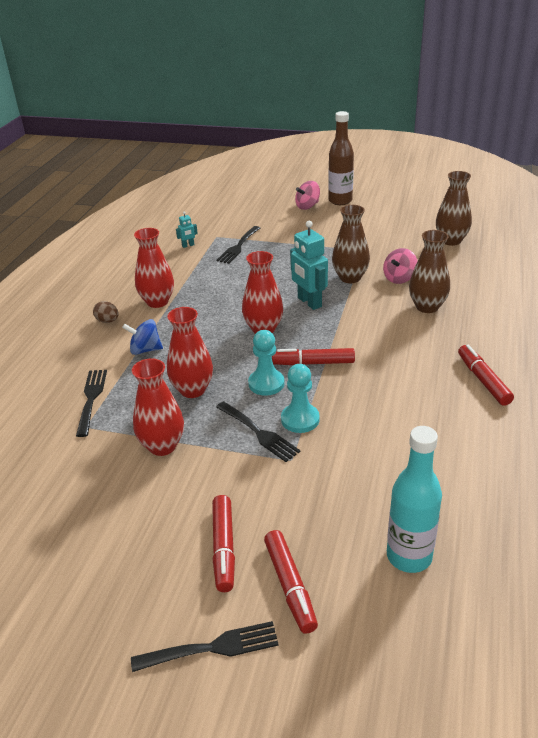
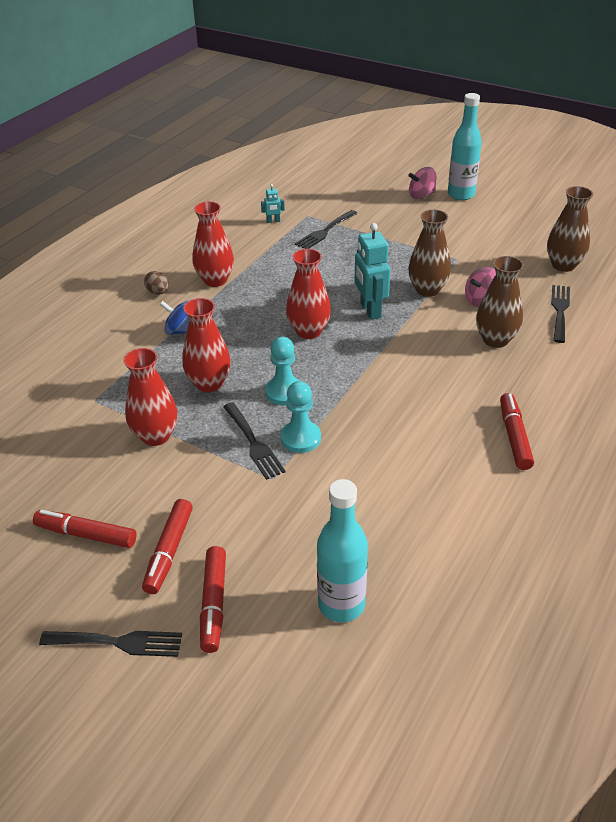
camera: 15 degrees right, 5 degrees up
(91, 399) = (110, 372): black fork -> black fork (559, 311)
(313, 363) = (342, 379): red marker -> red marker (86, 534)
(340, 201) = (461, 195): brown bottle -> turquoise bottle

